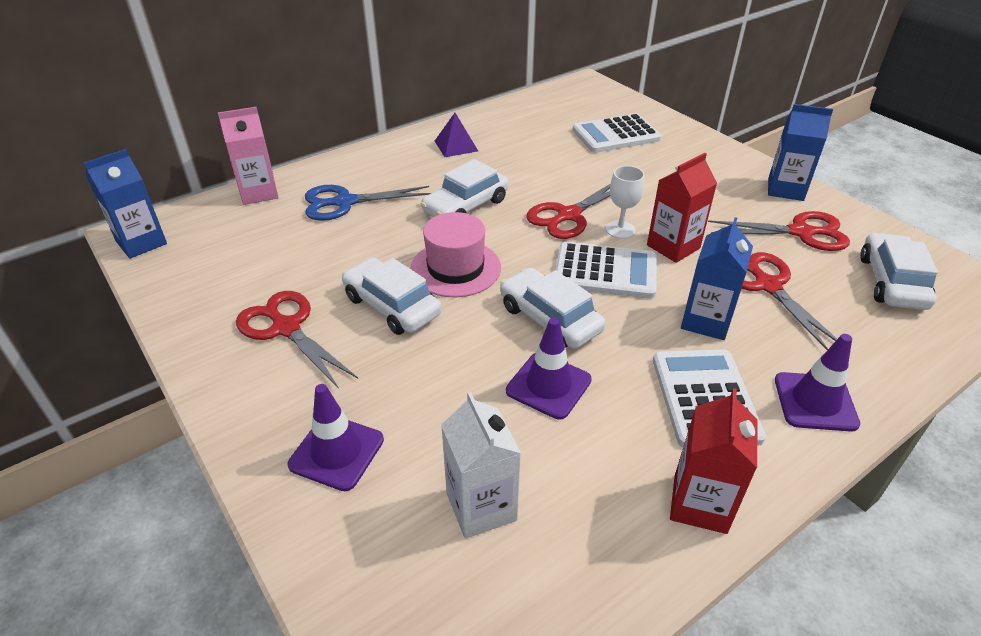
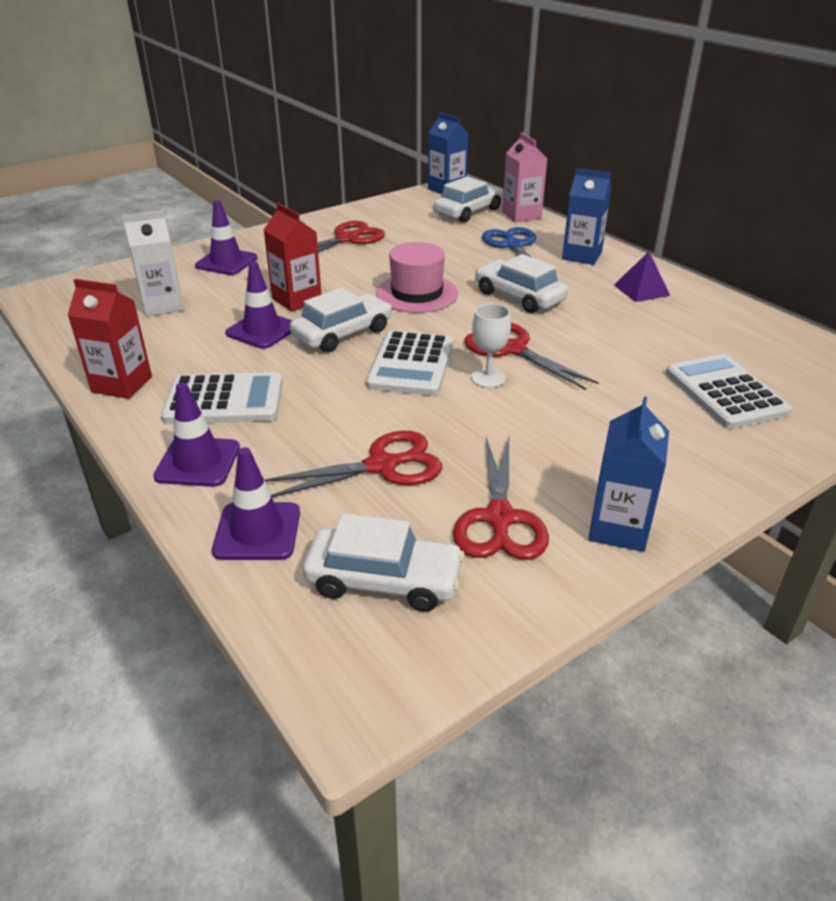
camera: 90 degrees right, 5 degrees down
(392, 306) = (367, 271): white car -> white car (468, 211)
(673, 247) = (457, 409): red carton -> red carton (297, 300)
(706, 321) = (326, 414): blue carton -> blue carton (582, 256)
(883, 349) = (257, 531): none -> purple traffic cone

